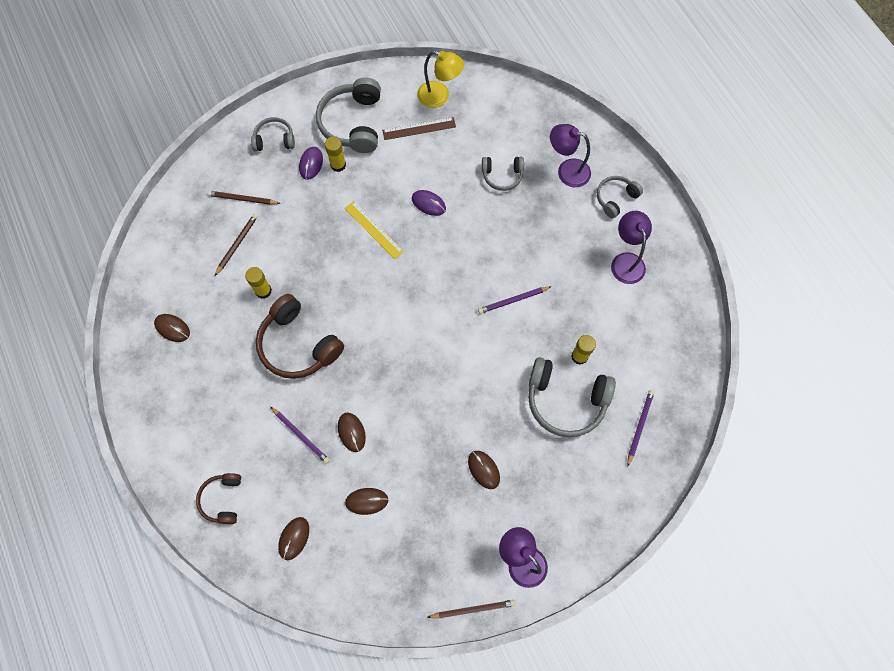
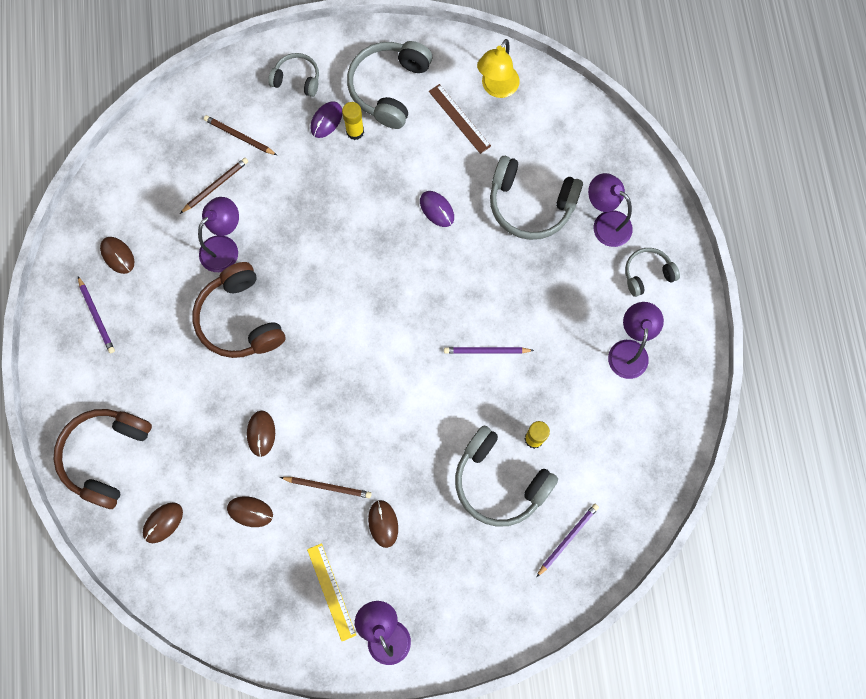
camera: 20 degrees right, 5 degrees up
(222, 499) = (106, 456): brown headphones -> brown headphones, size x1.77
(263, 291) = (225, 247): yellow glue stick -> purple lamp
(301, 435) = (208, 418): purple pencil -> purple pencil (97, 316)
(373, 229) = (366, 219): yellow ruler -> yellow ruler (331, 591)
(419, 129) = (459, 118): brown ruler -> brown ruler turned 45 degrees clockwise
(439, 97) = (496, 88): yellow lamp -> yellow lamp turned 75 degrees clockwise
(473, 609) = (316, 663): brown pencil -> brown pencil (328, 486)
(502, 176) = (530, 205): grey headphones -> grey headphones, size x1.77

